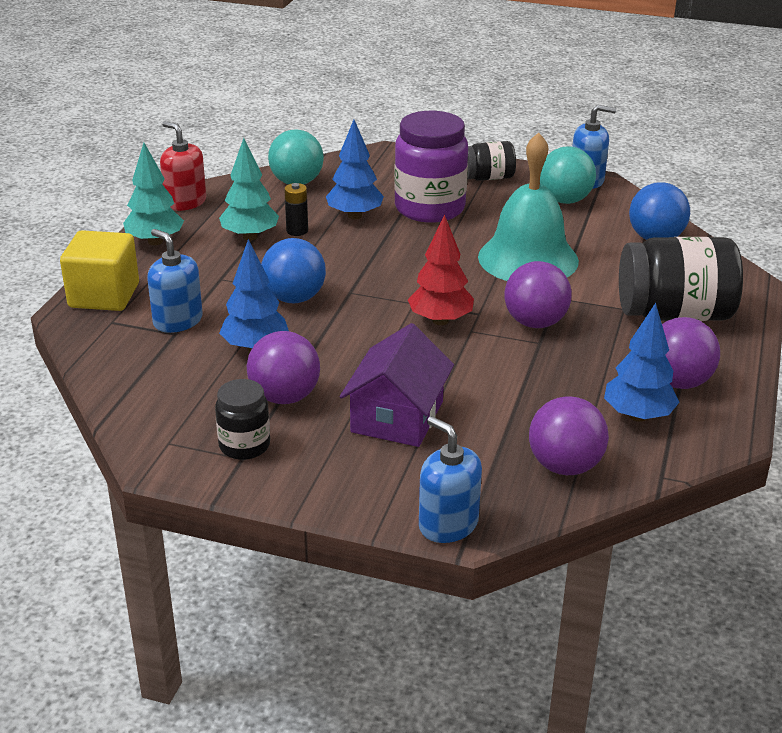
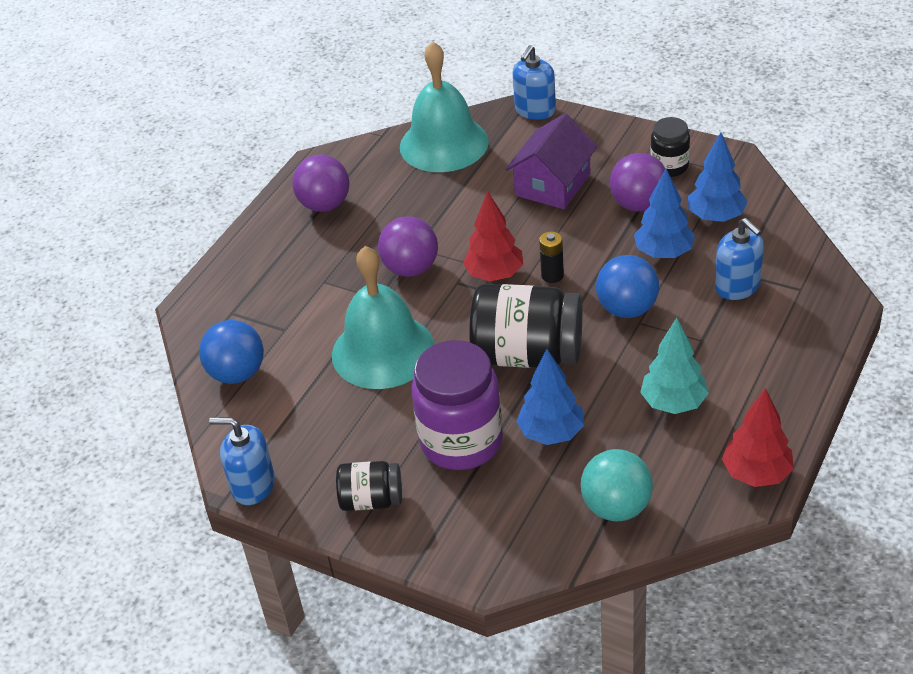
camera: 165 degrees left, 10 degrees up
(104, 295) = (816, 322): yellow cube -> none
(155, 241) = (780, 401): turquoise tree -> none
(185, 202) = (756, 474): red soap dispenser -> red tree
(297, 231) = (620, 410): black battery -> black battery (552, 275)
(448, 524) = (535, 110): blue soap dispenser -> blue soap dispenser turned 60 degrees clockwise
(564, 200) = (299, 446): turquoise ball -> none
(565, 466) = (444, 144): purple ball -> turquoise bell
(638, 416) = (372, 178): blue tree -> blue tree (716, 217)
(674, 314) = (284, 272): black jar -> black jar (527, 354)

